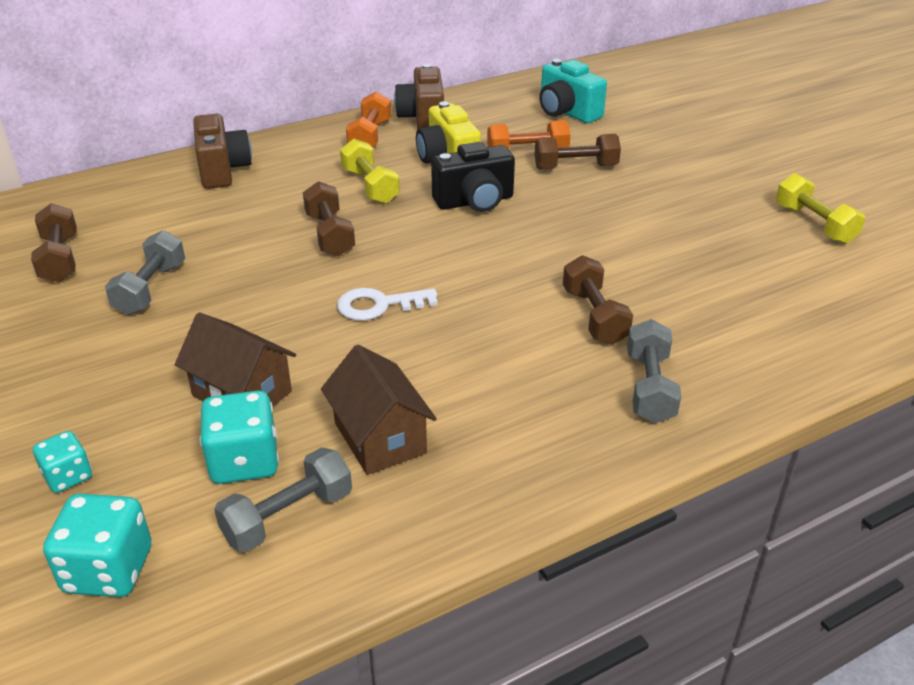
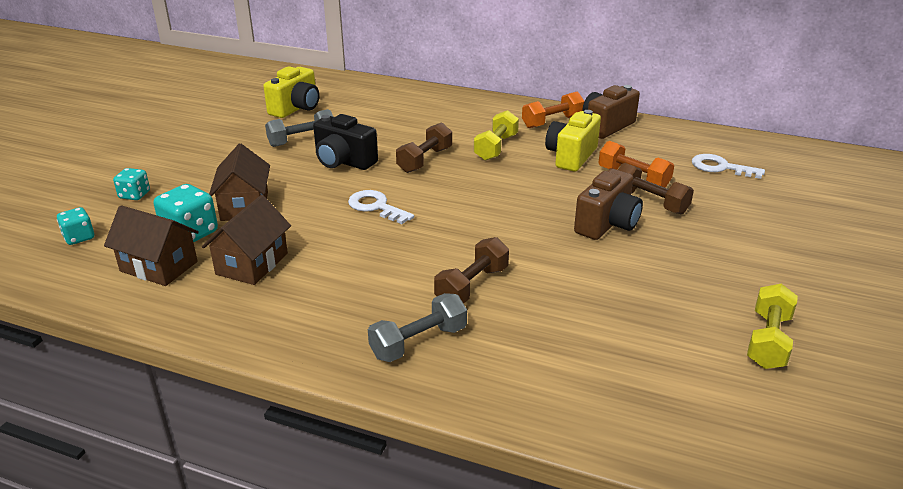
camera: 50 degrees right, 5 degrees down
(60, 259) = (296, 108): brown dumbbell -> yellow camera
(108, 570) = (79, 237): turquoise dice -> turquoise dice, size x0.61
(223, 170) = (439, 103): brown camera -> brown camera (607, 224)
(288, 516) = (159, 266): grey dumbbell -> brown house
(475, 201) = (538, 186): black camera -> black camera (343, 162)
(567, 112) = (720, 167): turquoise camera -> white key

